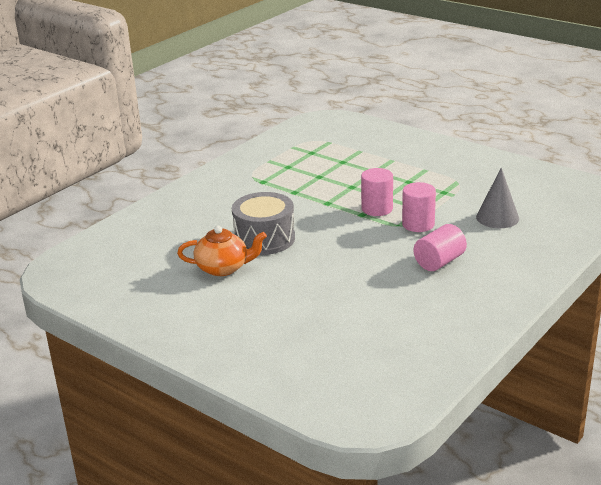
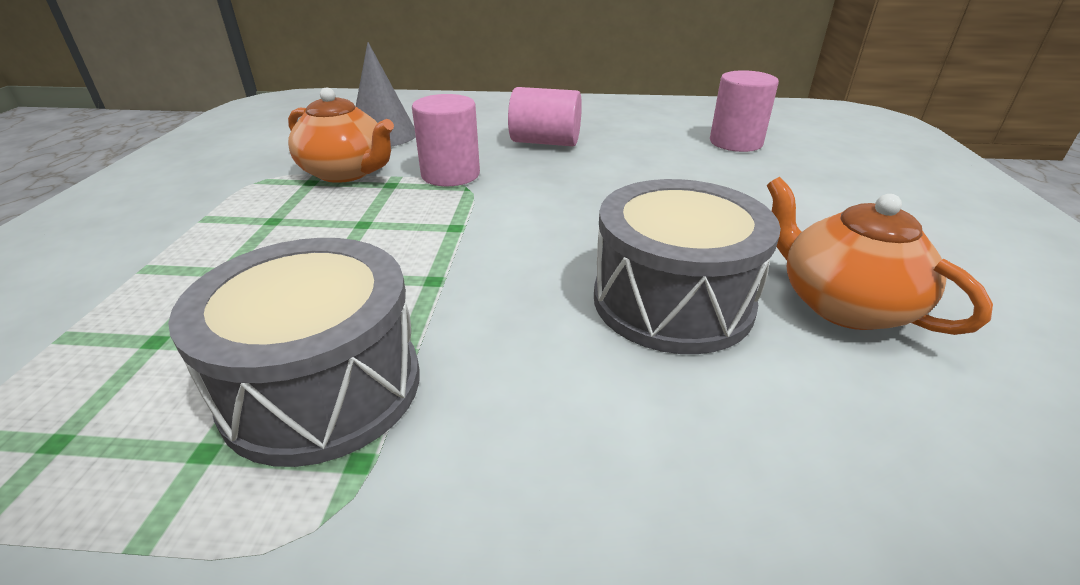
camera: 125 degrees left, 5 degrees up
(294, 180) = (322, 386): none -> grey drum
(377, 209) = (420, 219): pink cylinder -> pink cylinder (735, 143)
(447, 201) = (346, 172): none -> orange teapot

